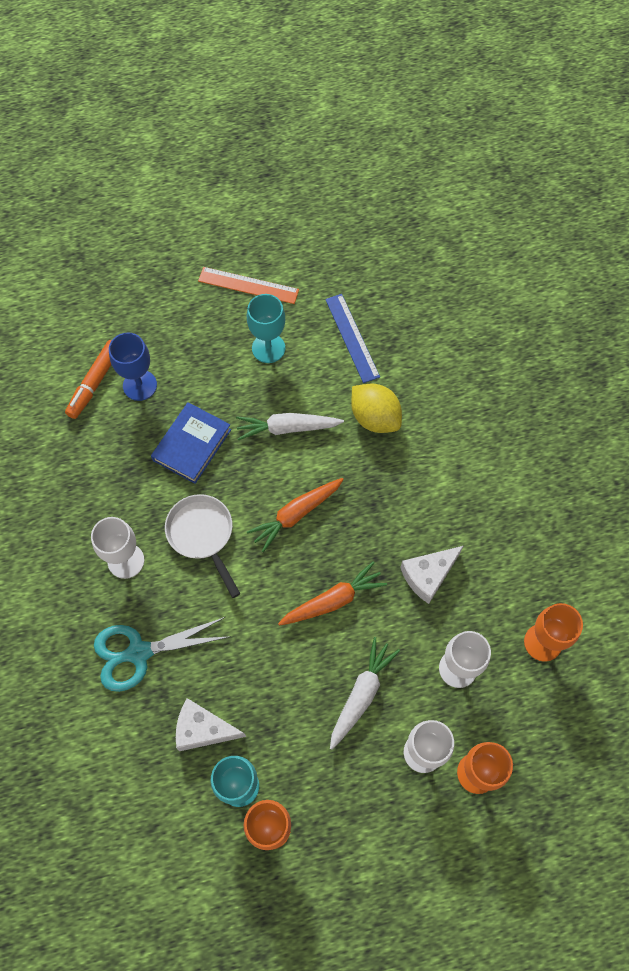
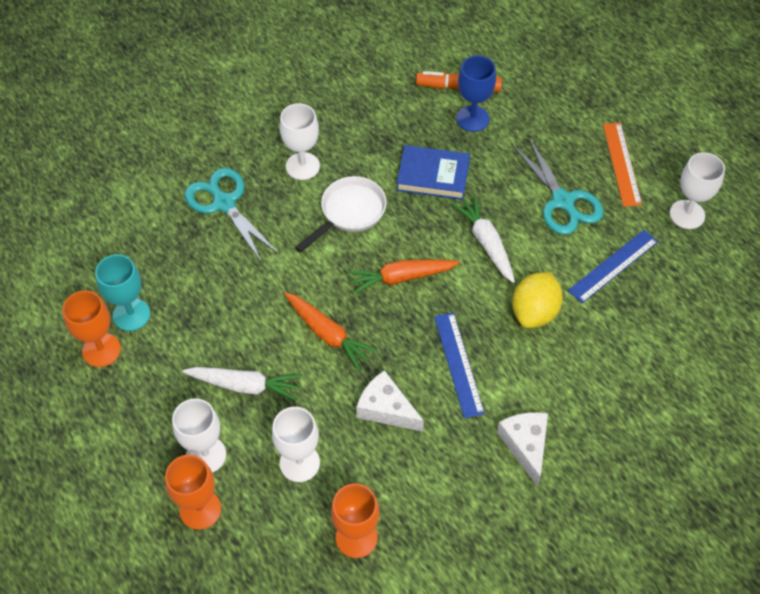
camera: 70 degrees right, 10 degrees down
(203, 729) = (172, 272): white cheese -> white cheese (525, 445)
(268, 348) = (563, 201): turquoise goblet -> turquoise scissors
(296, 514) = (401, 278): orange carrot -> orange carrot turned 45 degrees counterclockwise
(323, 260) = (687, 214): none -> white goblet
(404, 499) = (458, 364): none -> blue ruler

